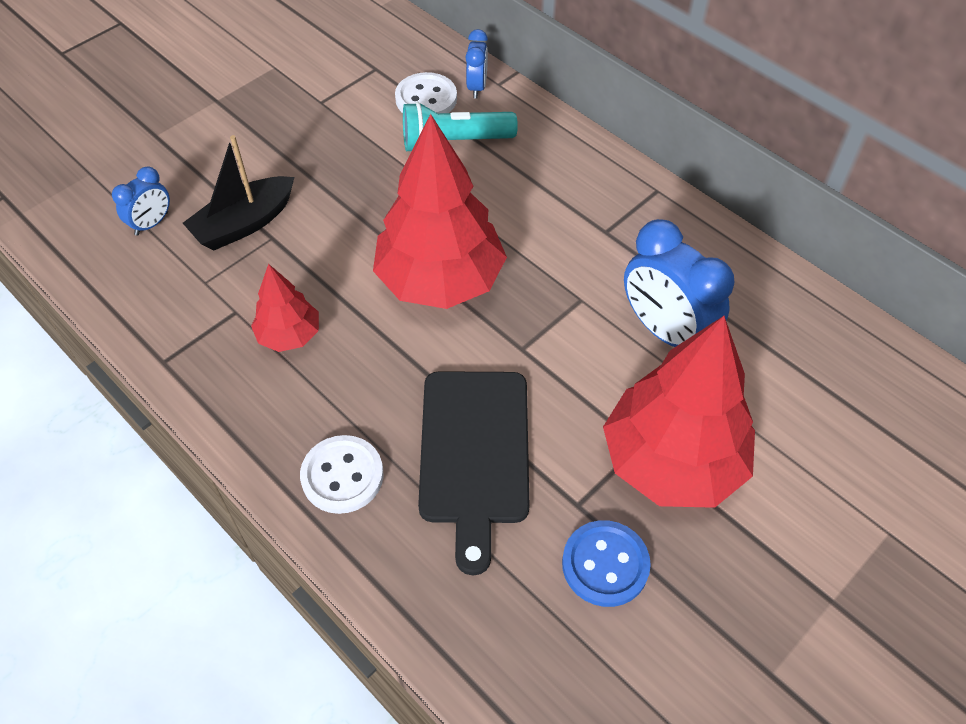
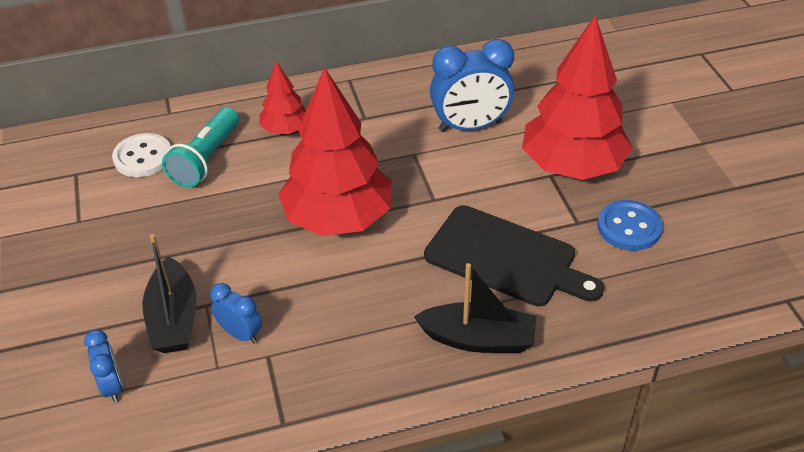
camera: 60 degrees left, 10 degrees down
(289, 335) = (321, 327): red tree -> red tree (285, 129)
(342, 476) = (478, 339): white button -> black boat
(477, 87) = (160, 125): blue clock -> blue clock (240, 334)

